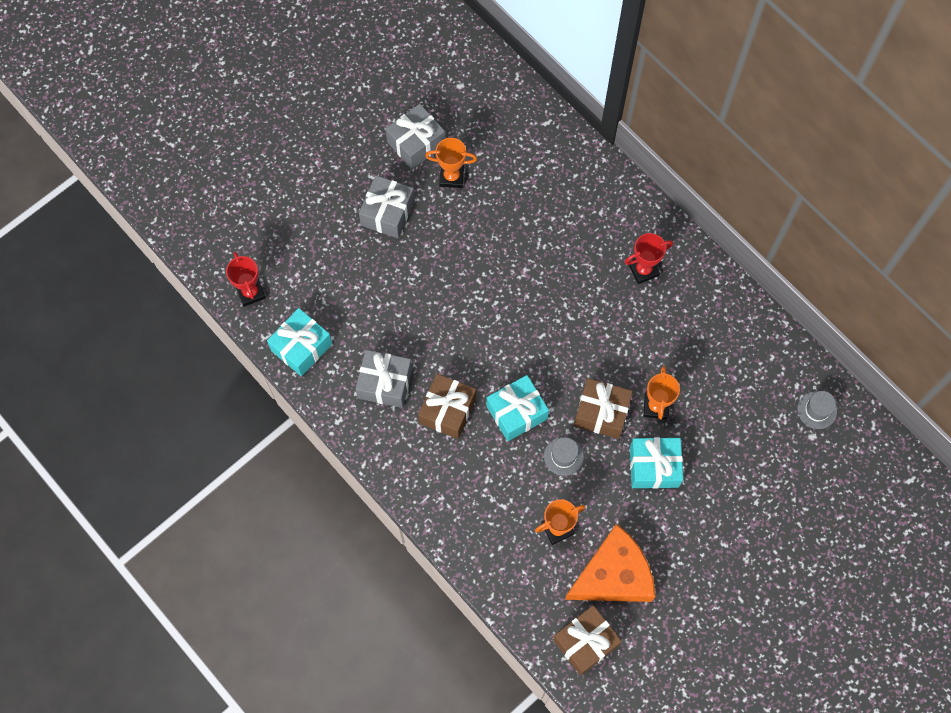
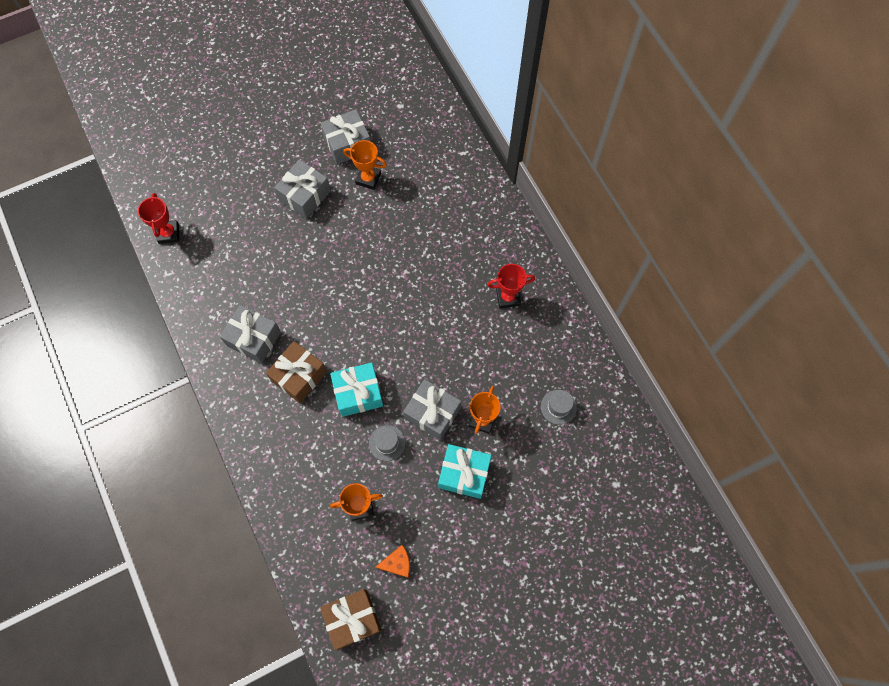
camera: 15 degrees right, 0 degrees up
(301, 347) = (194, 290): turquoise gift -> none
(601, 413) = (432, 413): brown gift -> grey gift
(613, 575) = (397, 563): orange cheese -> orange cheese, size x0.42
(817, 410) = (627, 461): grey hat -> grey hat (558, 407)

